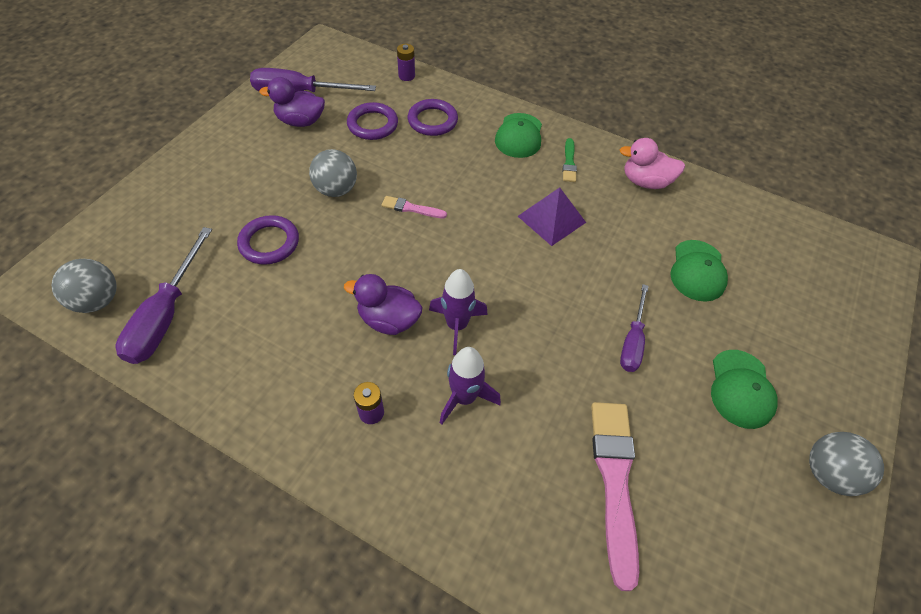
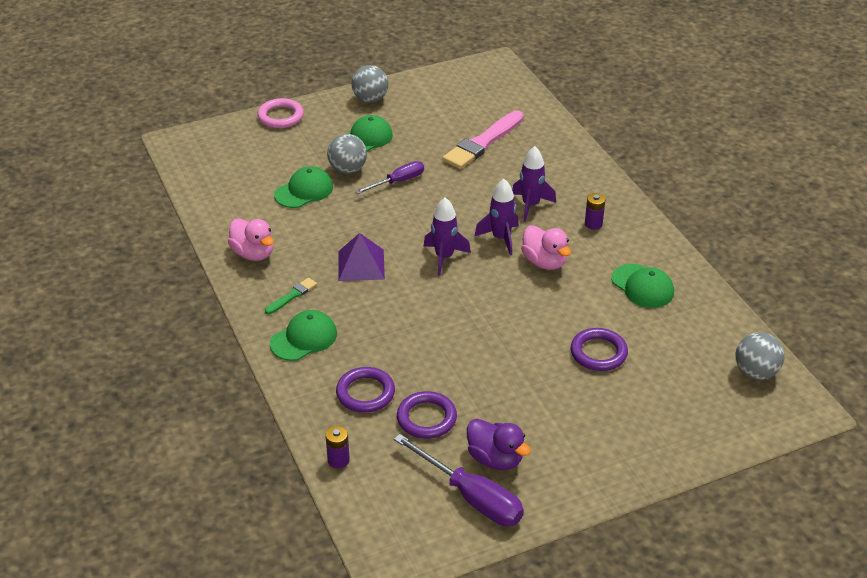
camera: 140 degrees left, 15 degrees down
(166, 315) = (704, 337): purple screwdriver -> none
(263, 347) = (642, 286): none -> green cap
(336, 190) = (512, 370): grey ball -> grey ball (348, 169)
(388, 319) = (544, 262): purple duck -> pink duck
(411, 208) = (462, 324): pink brush -> none
(489, 268) = (444, 257): none -> purple rocket
(861, 362) = (280, 116): none -> pink ring

